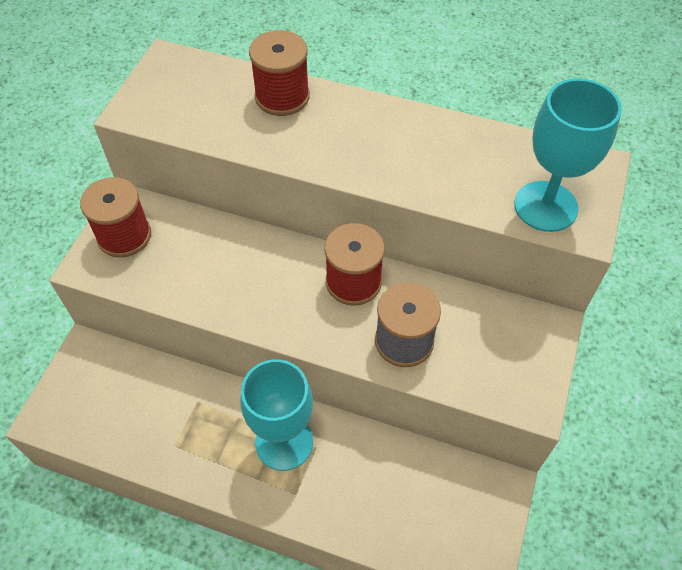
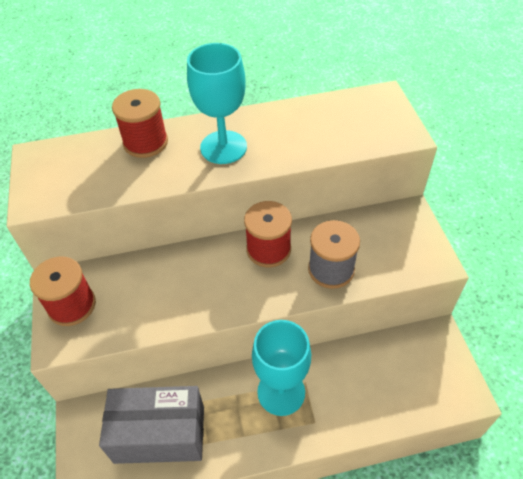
camera: 30 degrees left, 5 degrees down
(142, 411) = (160, 434): none -> grey box
(545, 206) = (374, 132): turquoise goblet -> turquoise goblet (223, 147)

